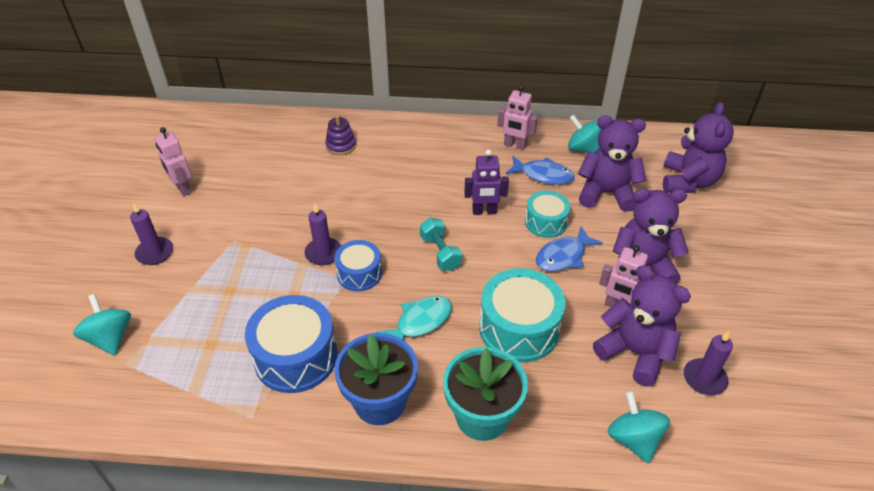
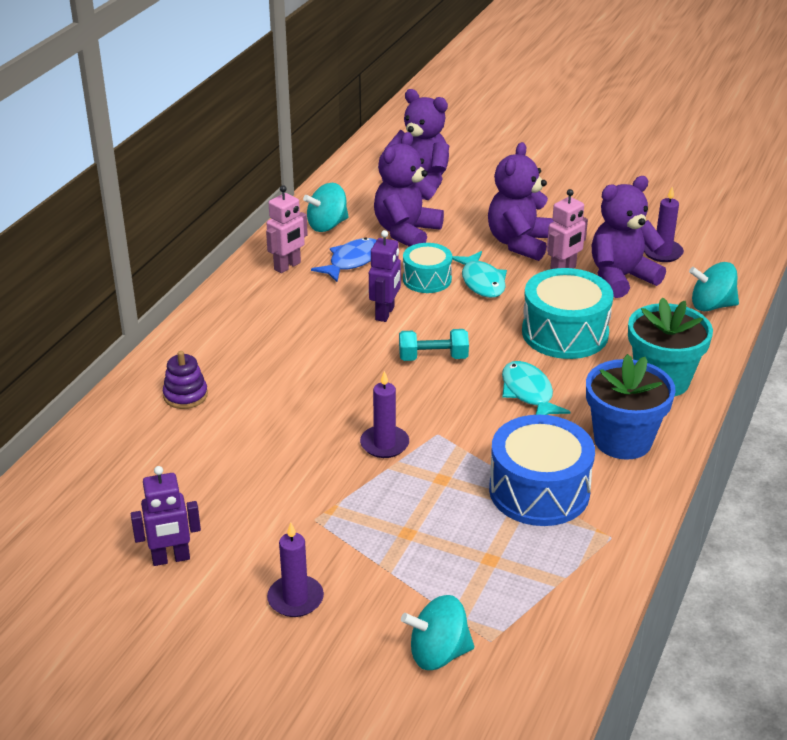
camera: 70 degrees left, 10 degrees down
(183, 188) = (171, 558): pink robot -> purple robot
(359, 274) = (434, 422): blue drum -> none
(563, 256) = (482, 282): blue fish -> turquoise fish

